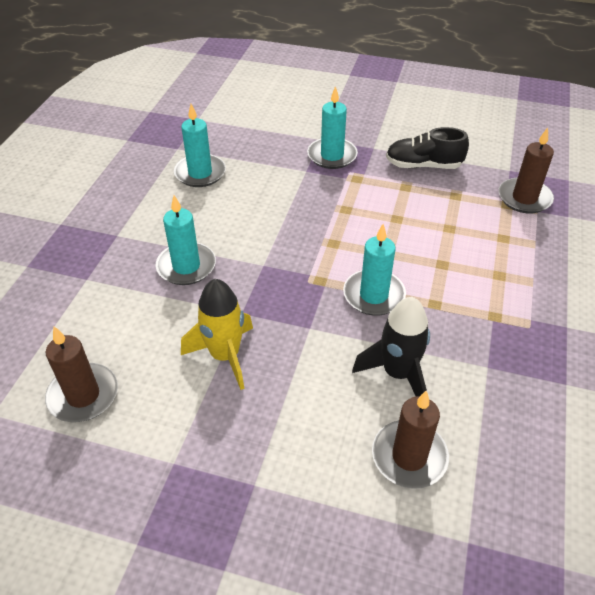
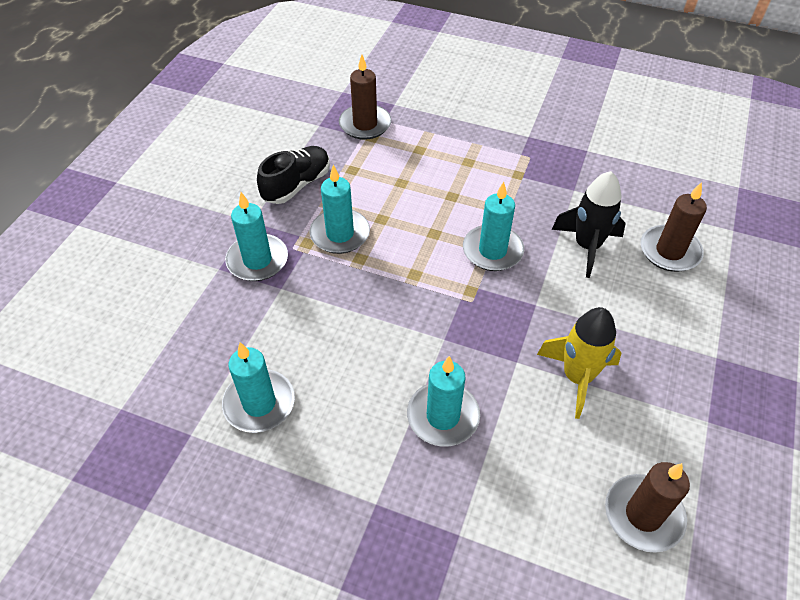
camera: 85 degrees left, 5 degrees up
(371, 195) = (340, 234): none -> turquoise candle
(423, 165) = (297, 185): black shoe -> black shoe turned 150 degrees counterclockwise

